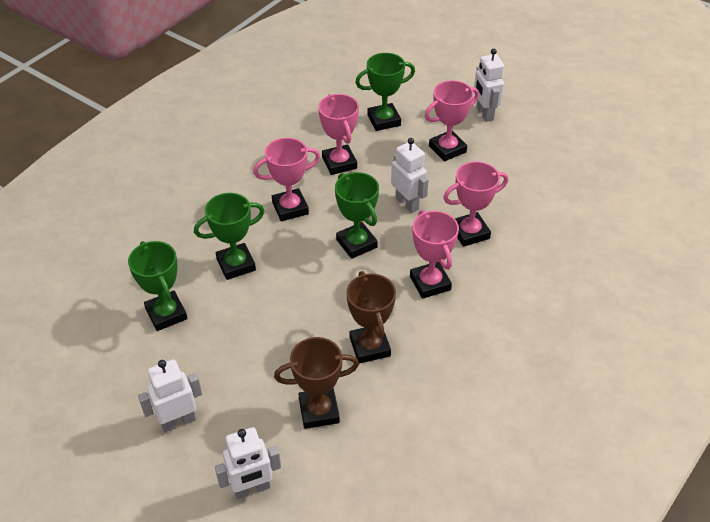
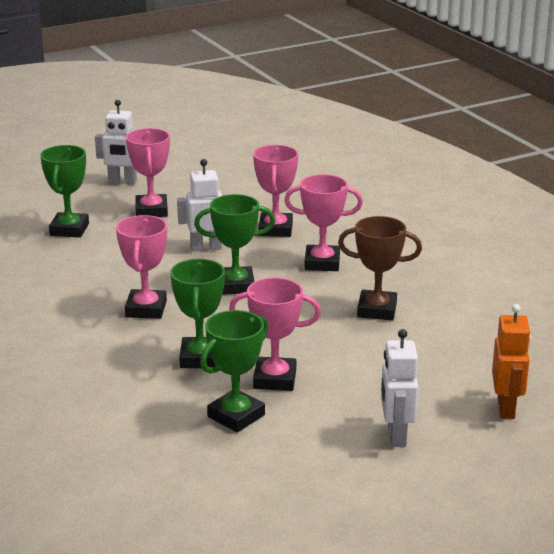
camera: 65 degrees left, 20 degrees down
(166, 314) = (236, 416): green trophy -> green trophy turned 45 degrees counterclockwise
(252, 489) = (506, 408): white robot -> orange robot
(319, 411) = (436, 353): brown trophy -> none
(339, 163) = (107, 267): pink trophy -> pink trophy (275, 379)

